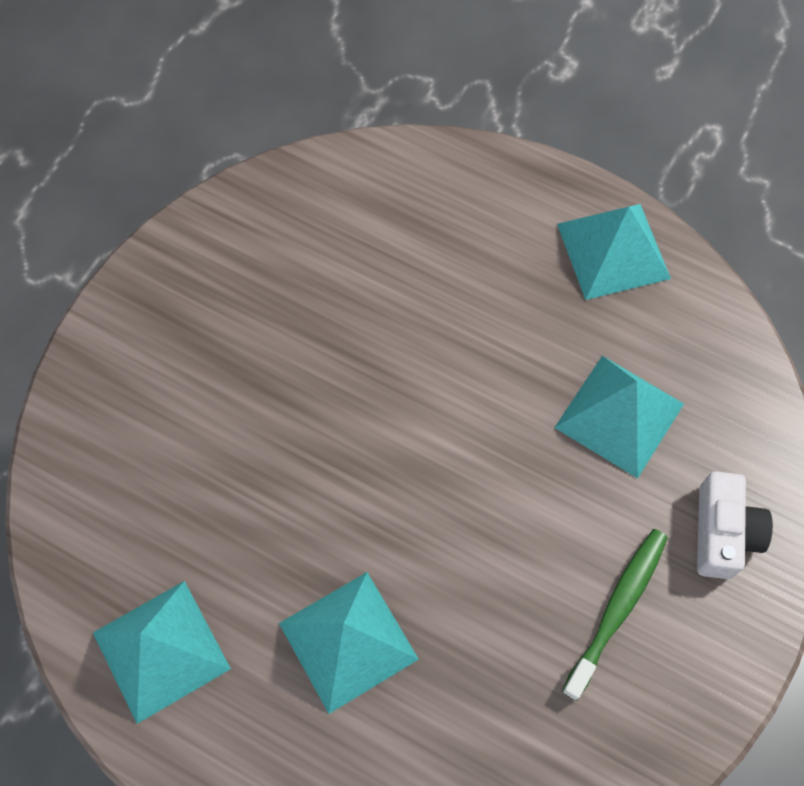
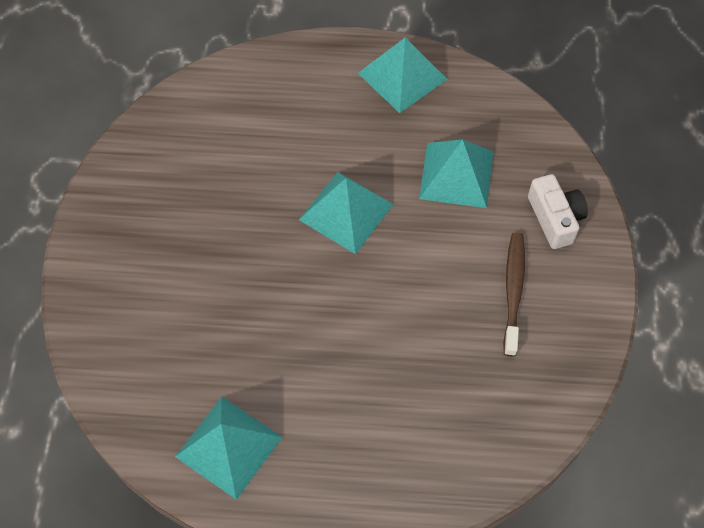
camera: 25 degrees left, 5 degrees down
(348, 641) = (352, 385): turquoise pyramid -> turquoise pyramid (346, 212)
(617, 609) = (513, 291): green toothbrush -> brown toothbrush

